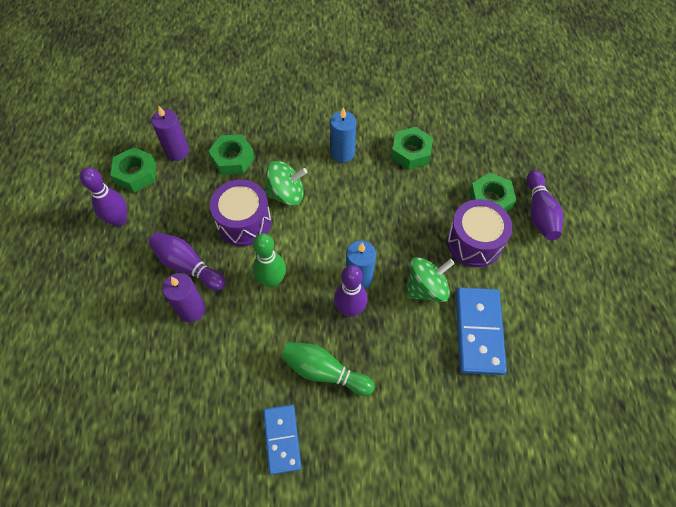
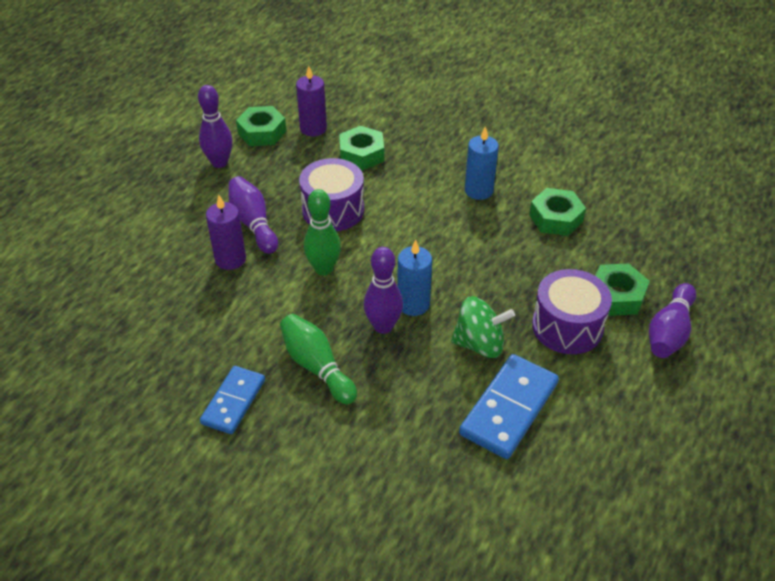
camera: 30 degrees right, 15 degrees down
(286, 194) = (393, 203): green spinning top -> none

